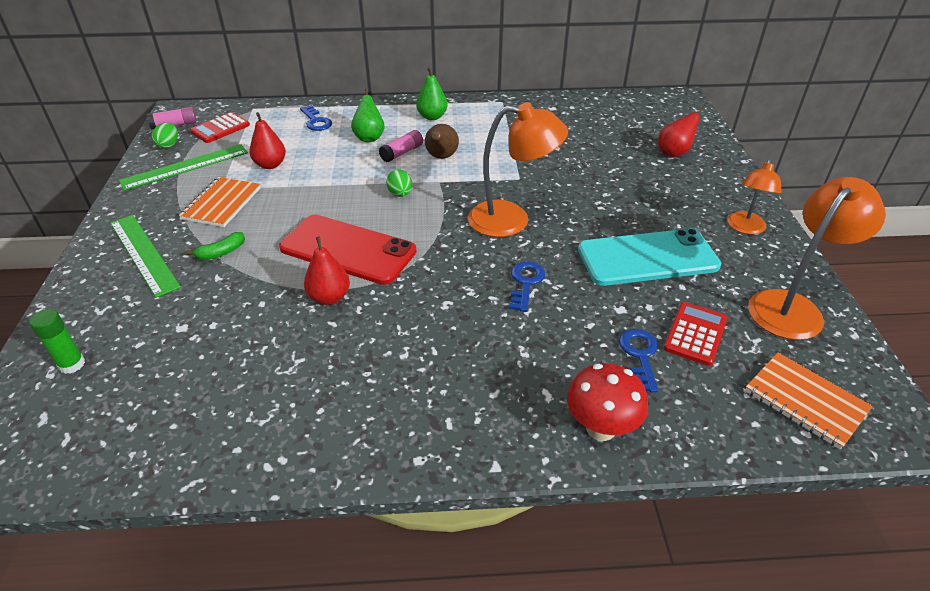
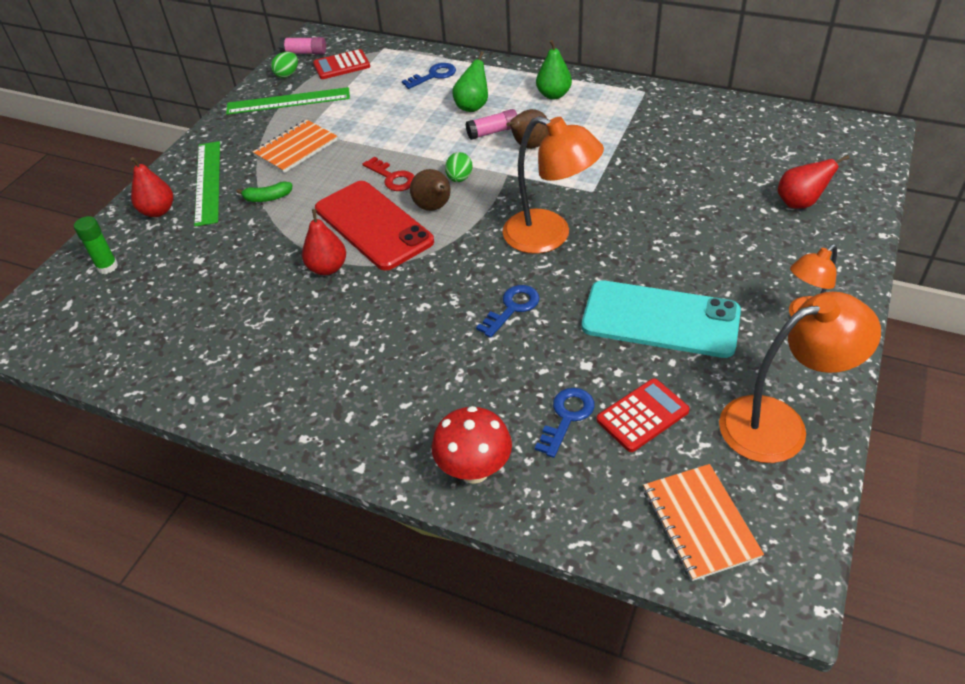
camera: 30 degrees right, 5 degrees up
(270, 165) = (361, 116): red pear -> red pear (158, 211)
(316, 121) = (433, 76): blue key -> blue key turned 120 degrees counterclockwise
(337, 207) = (392, 178): none -> red key
(394, 222) = (434, 207): none -> brown pear

